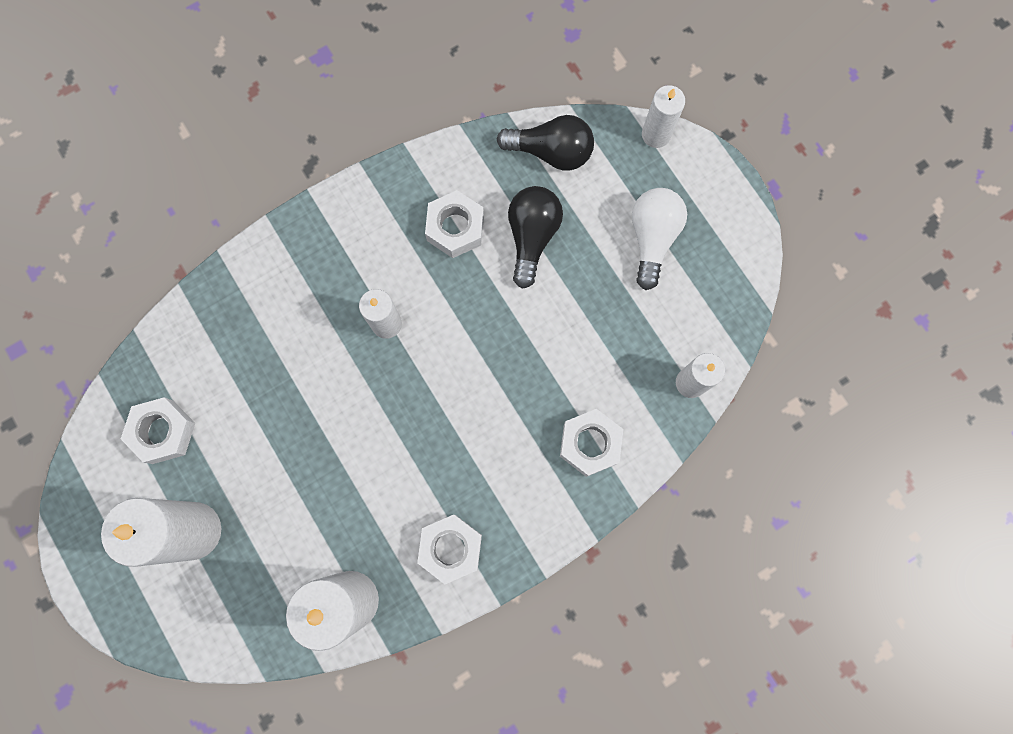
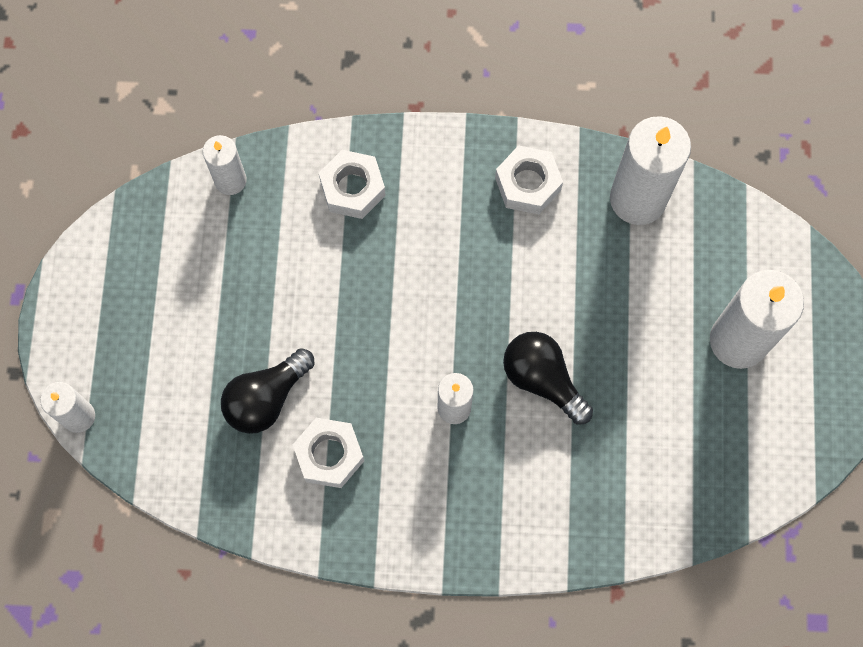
camera: 145 degrees left, 5 degrees down
(163, 432) = (717, 445): white nut -> none
(551, 152) = (187, 467): black light bulb -> black light bulb (542, 379)
(652, 238) = (161, 322): white light bulb -> none

